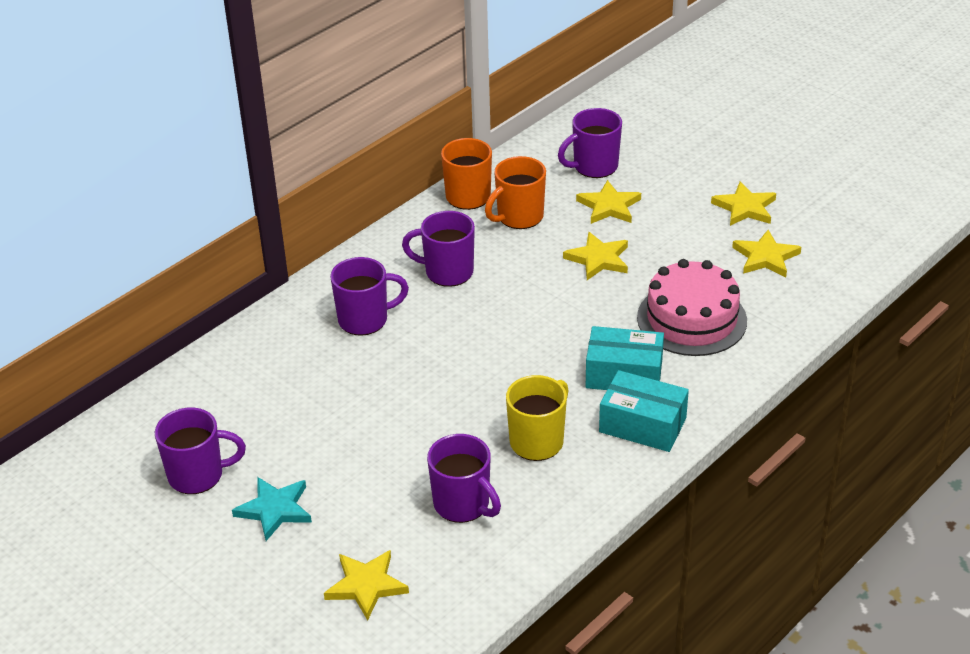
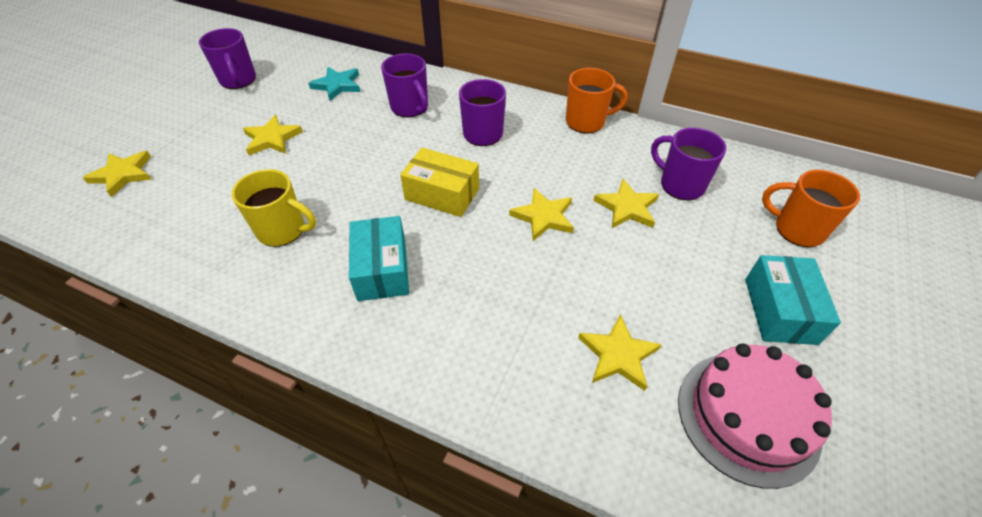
camera: 70 degrees right, 10 degrees up
(275, 509) = (205, 117): turquoise star -> turquoise star (337, 85)
(463, 504) = (205, 203): purple mug -> none
(519, 217) = (575, 155): orange mug -> orange mug (797, 229)
(535, 319) = (442, 194): none -> yellow box
(642, 425) = (312, 298): turquoise box -> turquoise box (779, 310)
(691, 319) = (482, 306): pink cake -> pink cake (747, 416)
(745, 208) = (696, 317): yellow star -> yellow star (272, 139)

